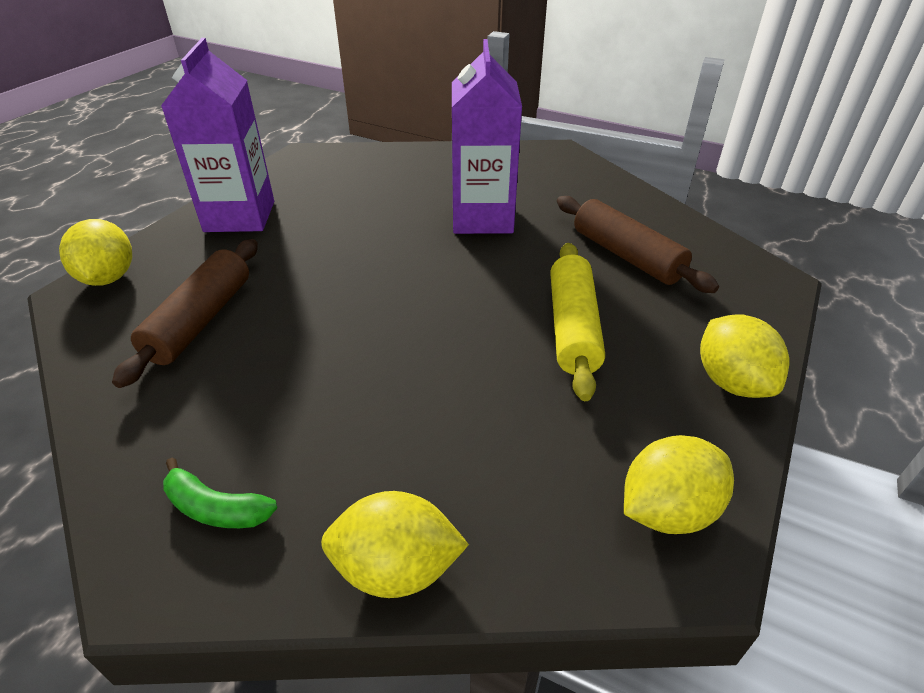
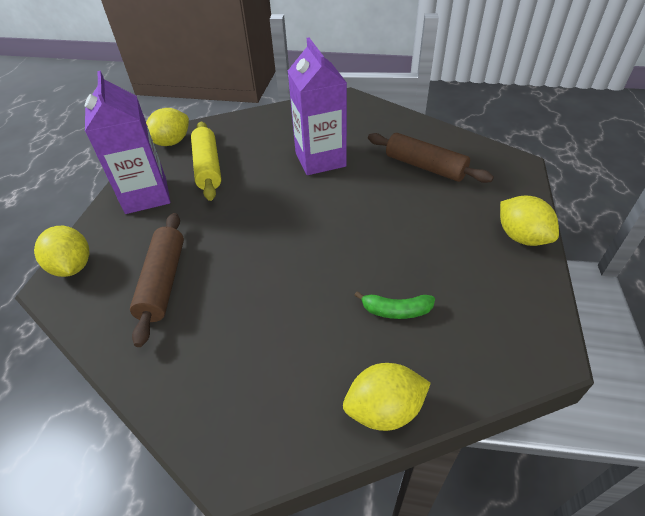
camera: 15 degrees left, 5 degrees up
(216, 508) = (250, 408): green banana -> green banana (396, 311)
(572, 328) = (415, 225): yellow rolling pin -> yellow rolling pin (208, 167)
(667, 510) = (519, 326): yellow lemon -> yellow lemon (171, 142)

